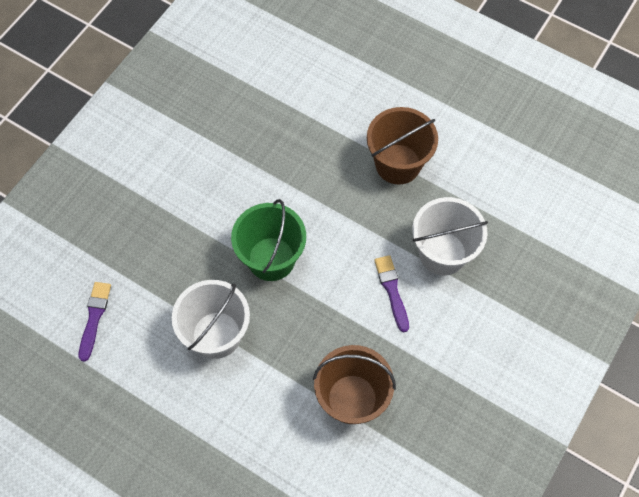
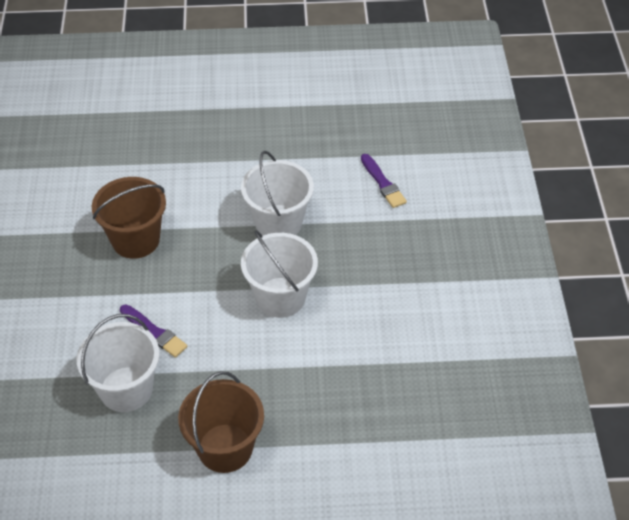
camera: 145 degrees right, 15 degrees down
(271, 259) = (280, 297): green bucket -> white bucket

